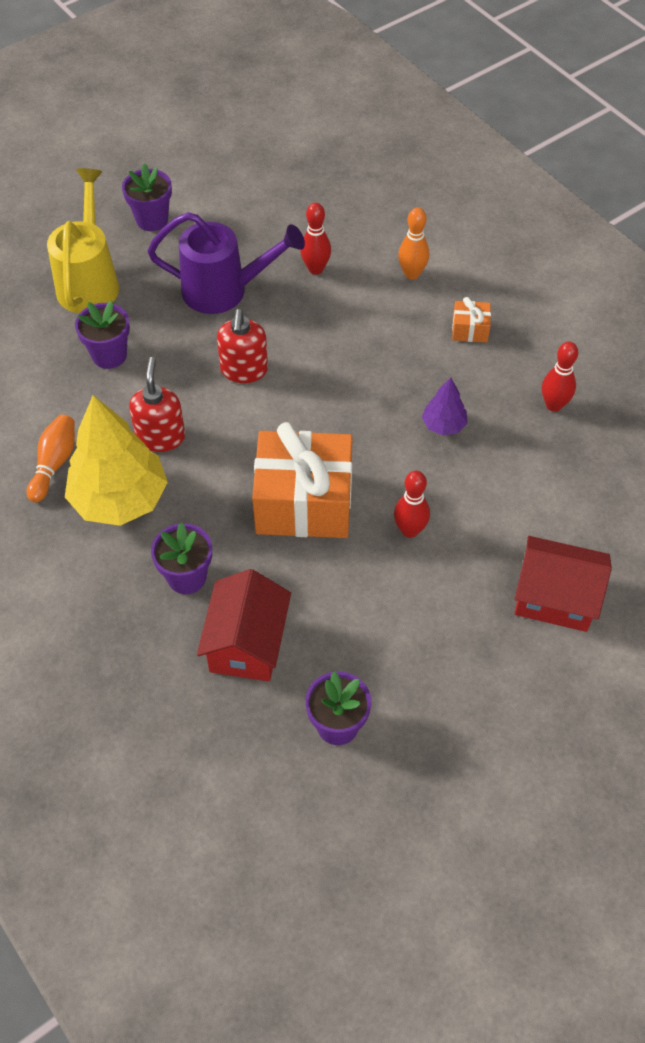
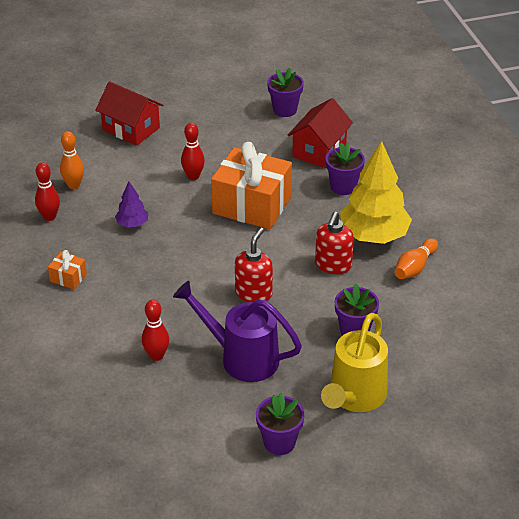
camera: 160 degrees left, 15 degrees down
(412, 274) = (81, 330): orange bowling pin -> orange bowling pin (74, 185)

